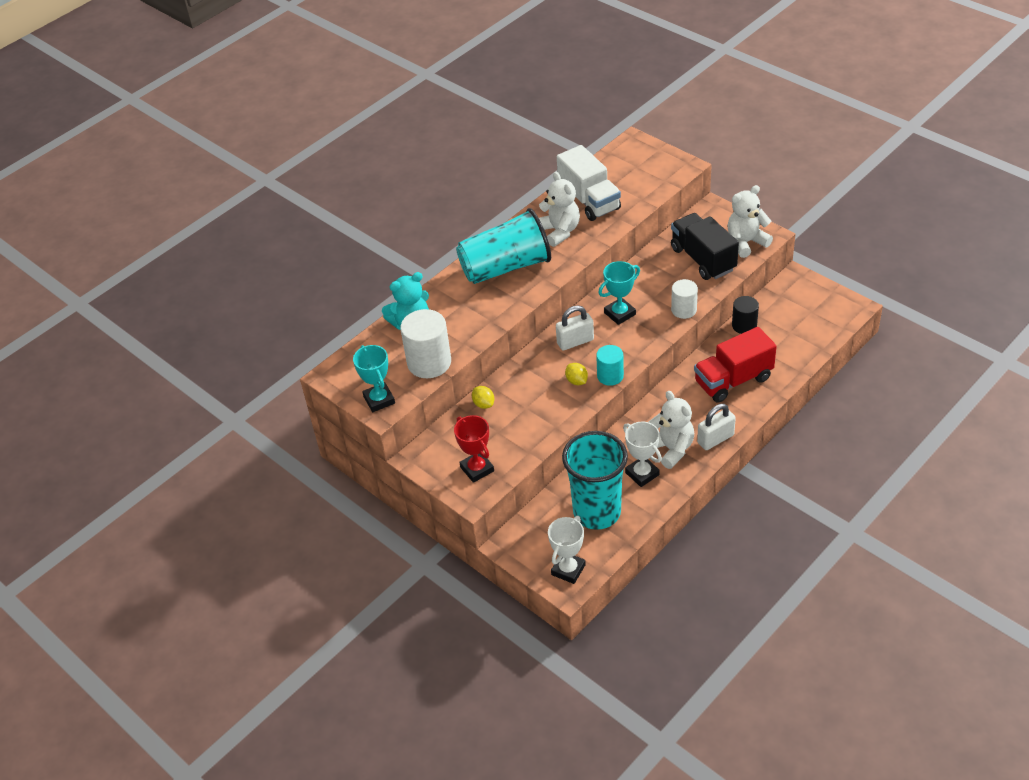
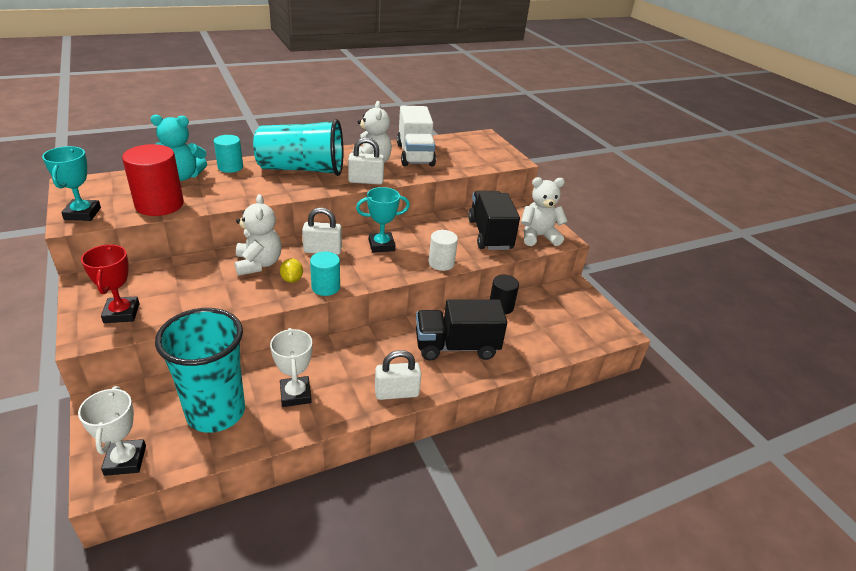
camera: 15 degrees right, 10 degrees down
(429, 362) = (159, 204): white cylinder -> red cylinder
(440, 293) = (230, 167): none -> turquoise cylinder
(483, 404) = (193, 265): yellow lemon -> none
(568, 570) = (125, 460): white trophy -> white trophy turned 60 degrees counterclockwise
(574, 255) = (366, 181): none -> white padlock
(671, 449) = (345, 383): white teddy bear -> white teddy bear (258, 264)
(733, 380) = (456, 347): red truck -> black truck

